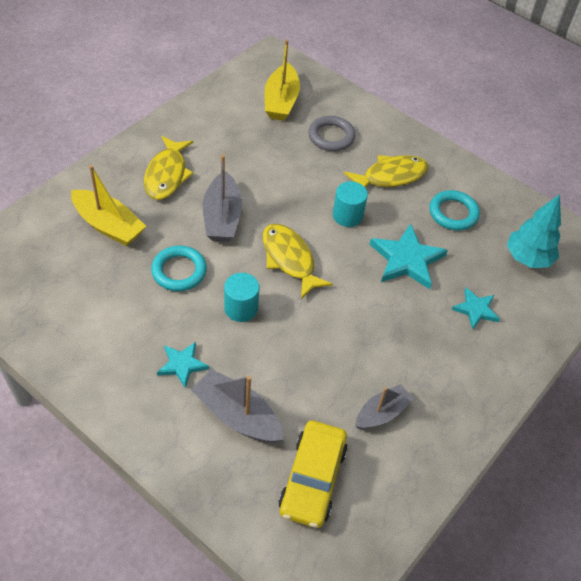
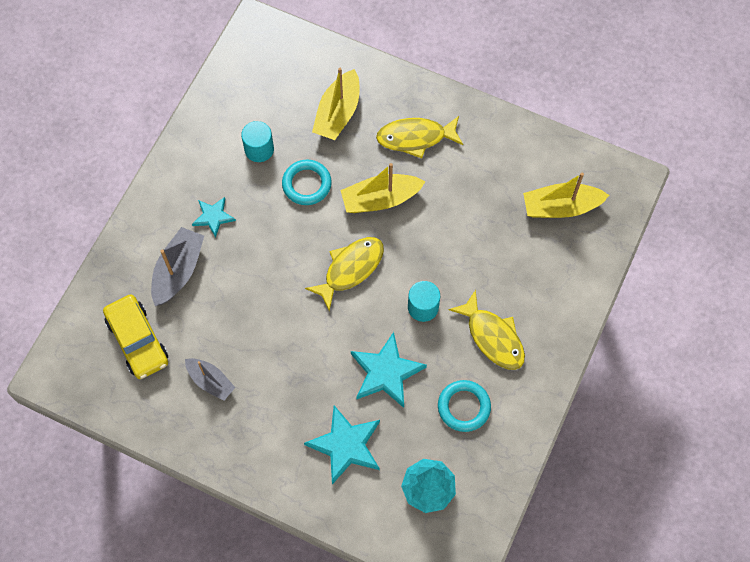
camera: 80 degrees right, 15 degrees up
(222, 217) = (380, 199): grey boat -> yellow boat
(241, 308) = (283, 244): turquoise cylinder -> turquoise cylinder (259, 149)
(312, 479) = (137, 340): yellow car -> yellow car turned 120 degrees counterclockwise
(331, 136) = (528, 267): grey ring -> none
(475, 310) = (345, 445): turquoise star -> turquoise star, size x1.70

